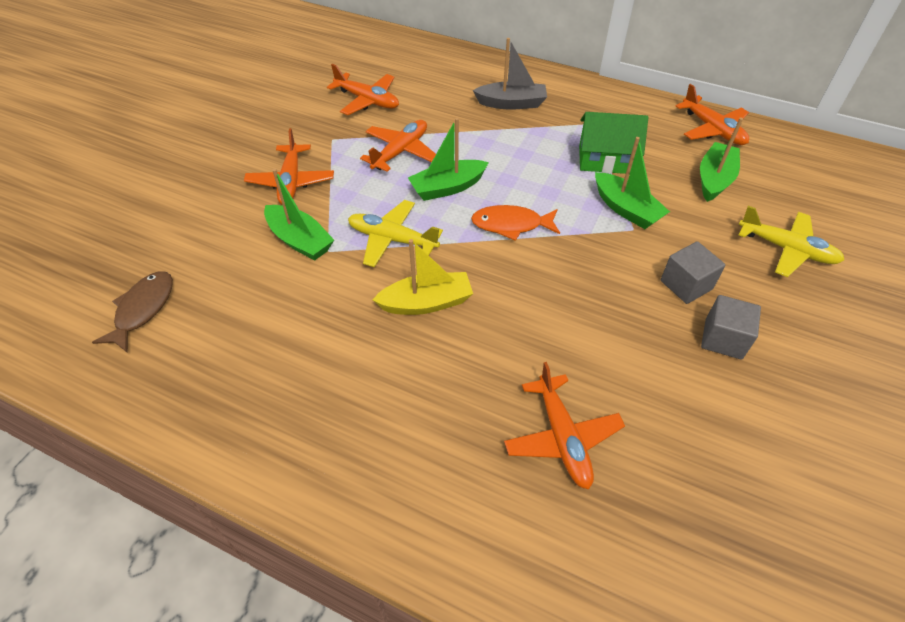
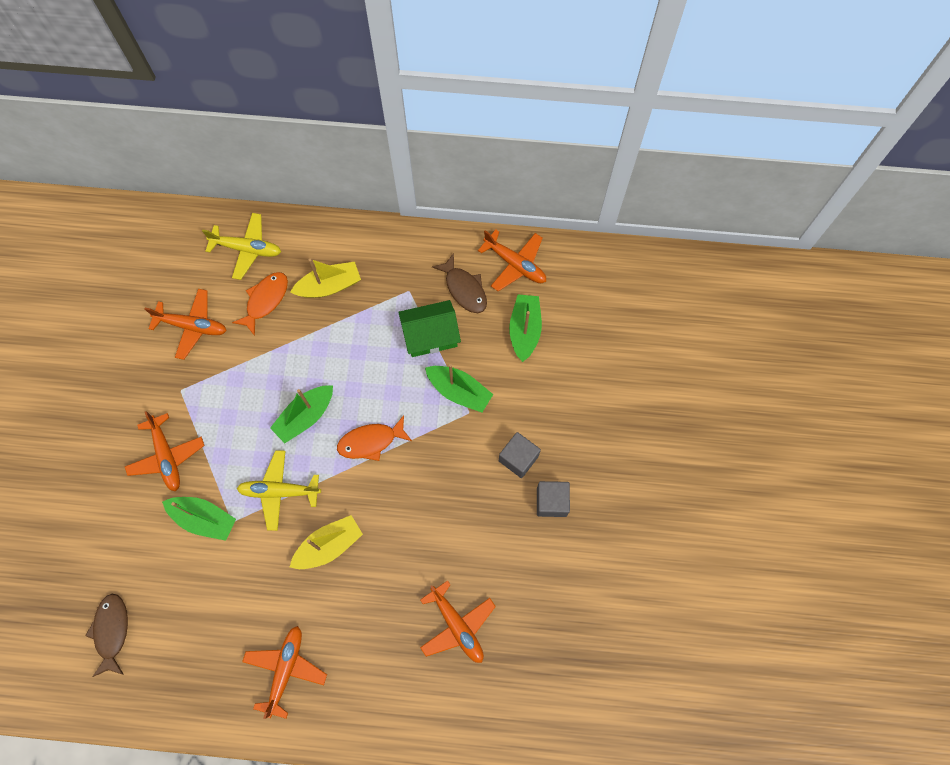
camera: 20 degrees left, 20 degrees up
(400, 151) = (249, 385): orange plane -> orange plane (286, 669)
(445, 99) = (265, 300): none -> orange fish
(511, 103) = (329, 286): grey boat -> yellow boat
(652, 135) = (464, 289): none -> brown fish
(787, 249) = (589, 394): yellow plane -> yellow plane (247, 249)

